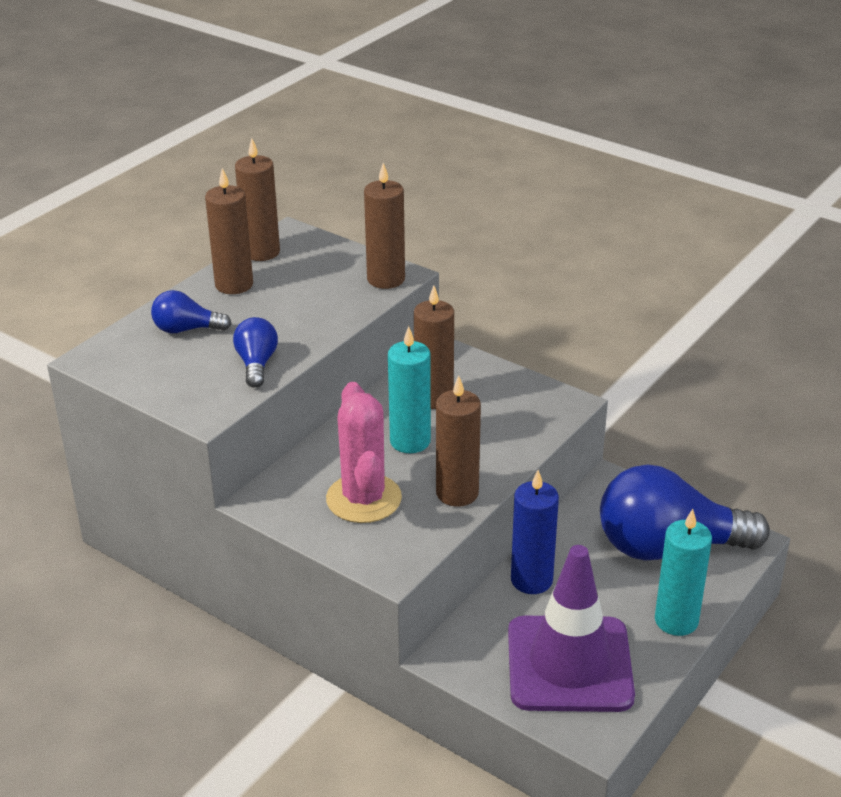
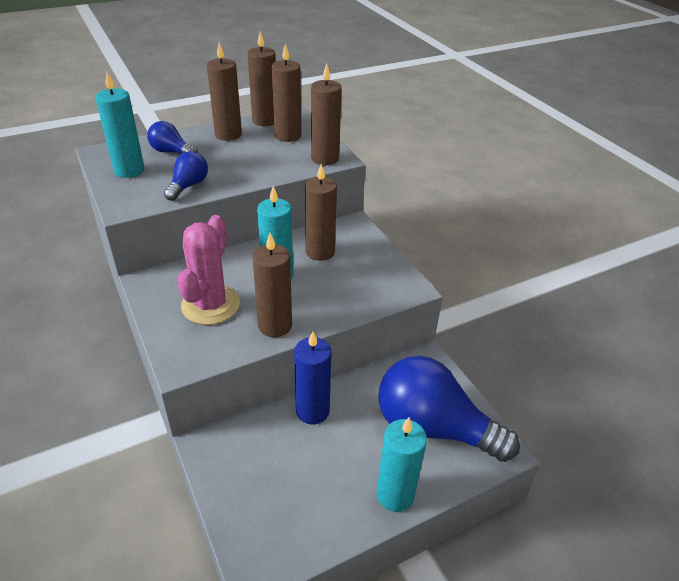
camera: 25 degrees right, 5 degrees up
(159, 369) = (129, 170): none -> turquoise candle
(311, 264) = (288, 136): none -> brown candle
(569, 664) = (286, 493): purple traffic cone -> none

